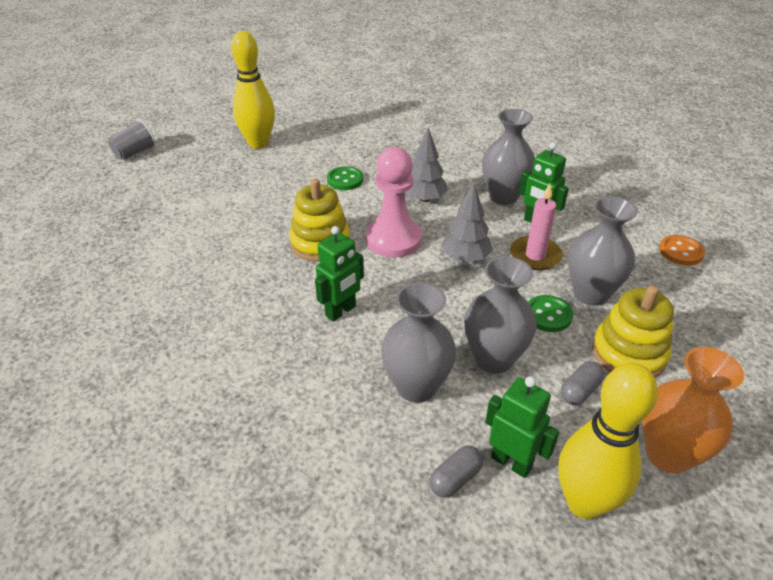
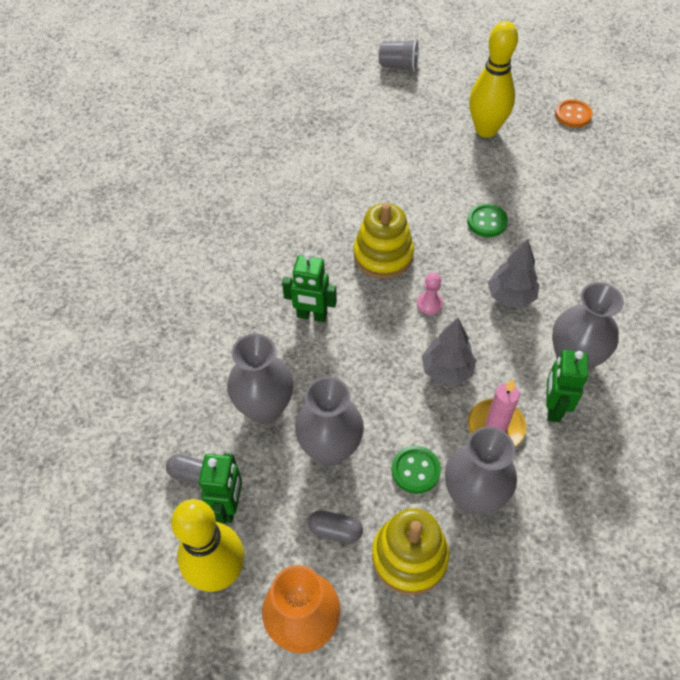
camera: 60 degrees right, 15 degrees up
(393, 239) = (429, 304): pink pawn -> pink pawn, size x0.44
(681, 252) = (614, 564): orange button -> orange button (573, 115)

